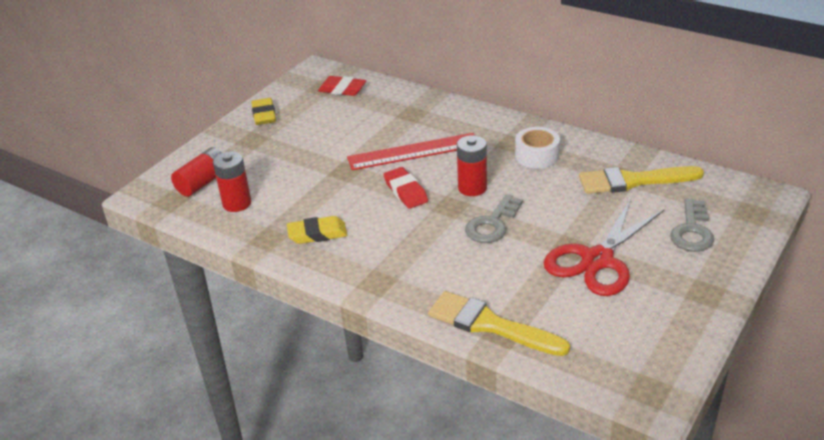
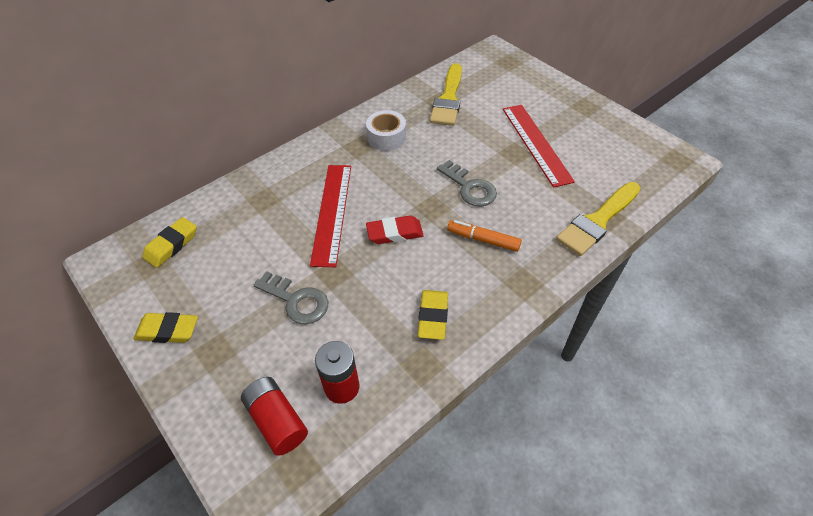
camera: 75 degrees left, 15 degrees up
(342, 89) = (171, 245): red eraser -> yellow eraser
(422, 246) = (483, 240): none -> orange marker
(472, 188) = (412, 187): red battery -> none
(597, 260) = (536, 143): red scissors -> red ruler
(692, 231) = (519, 91): grey key -> grey key (296, 301)

